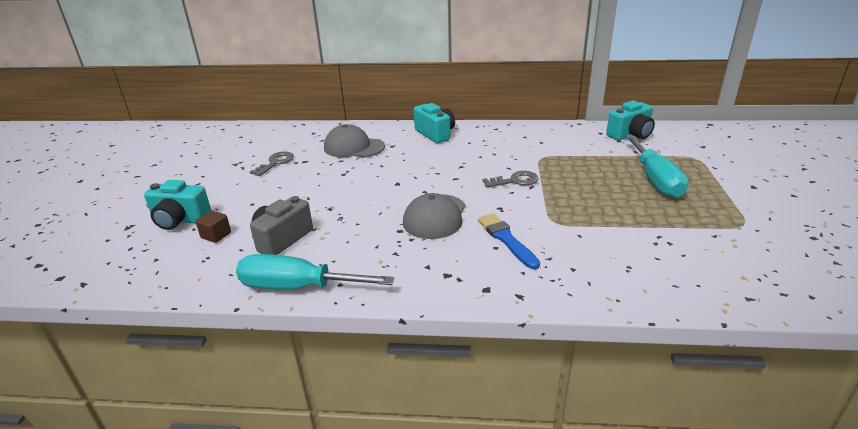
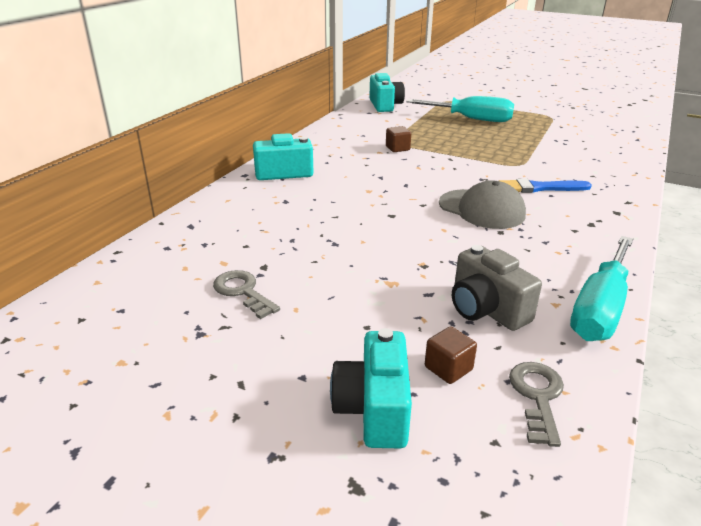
camera: 70 degrees left, 0 degrees up
(180, 220) = (374, 409): turquoise camera -> turquoise camera turned 150 degrees clockwise
(353, 147) = (260, 225): grey cap -> none
(515, 181) = (434, 162): grey key -> grey key (537, 396)
(528, 161) = (397, 148): none -> brown cube

